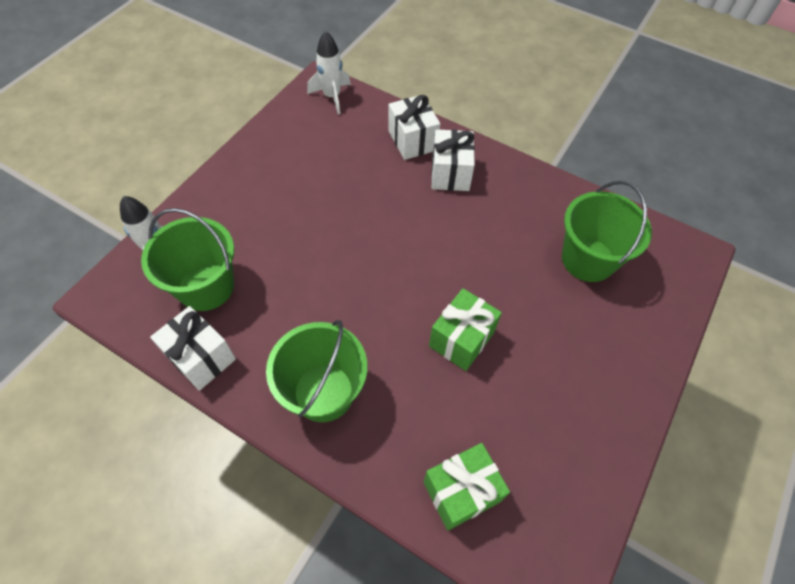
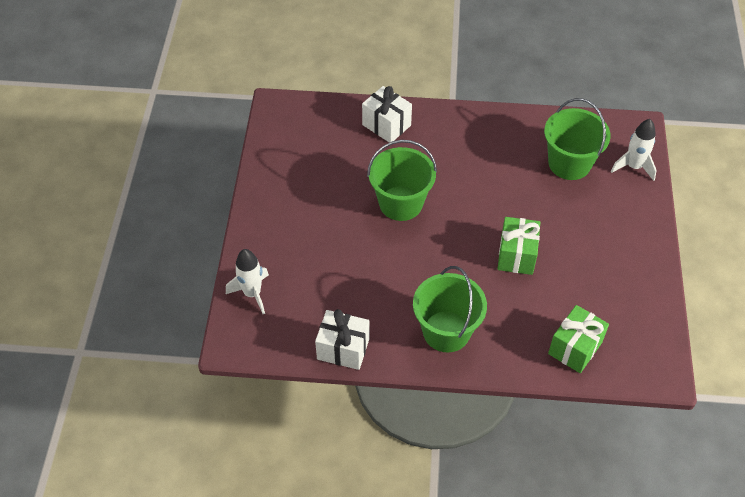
camera: 25 degrees left, 5 degrees down
(206, 286) = (308, 301): green bucket -> green bucket (401, 203)
(332, 97) = (296, 114): white rocket -> white rocket (634, 167)
(450, 173) = (432, 139): white gift -> none

